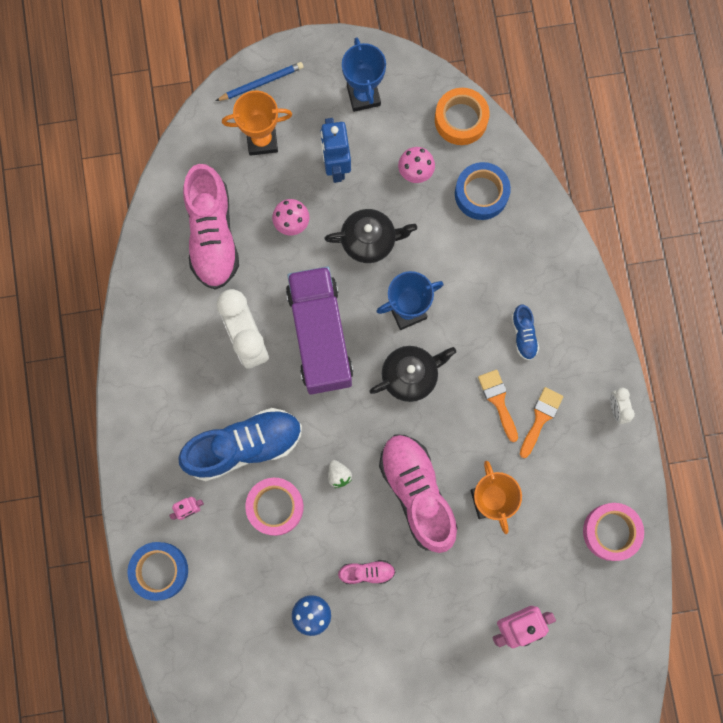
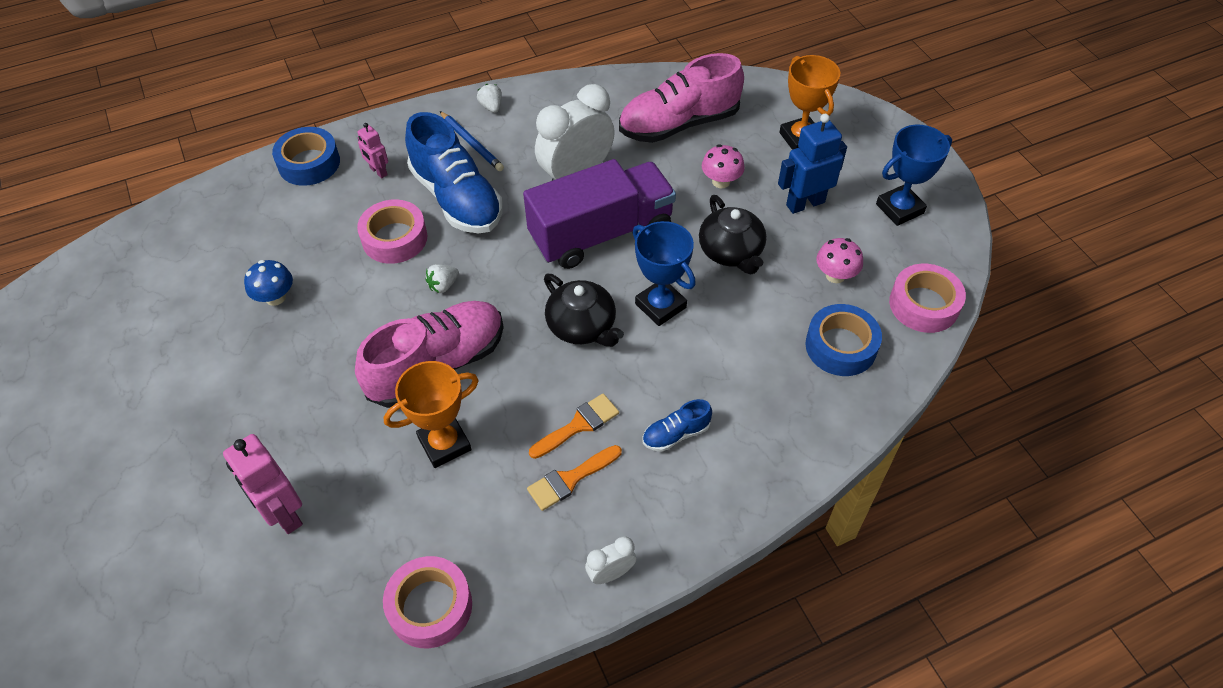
camera: 75 degrees right, 25 degrees down
(136, 393) = (491, 107): none -> white strawberry
(261, 83) = (863, 124): blue pencil -> blue pencil (471, 143)
(367, 572) = (331, 337): pink shoe -> none
(461, 120) = (924, 305): orange tape -> pink tape
(540, 418) = (570, 479): orange brush -> orange brush turned 135 degrees clockwise

